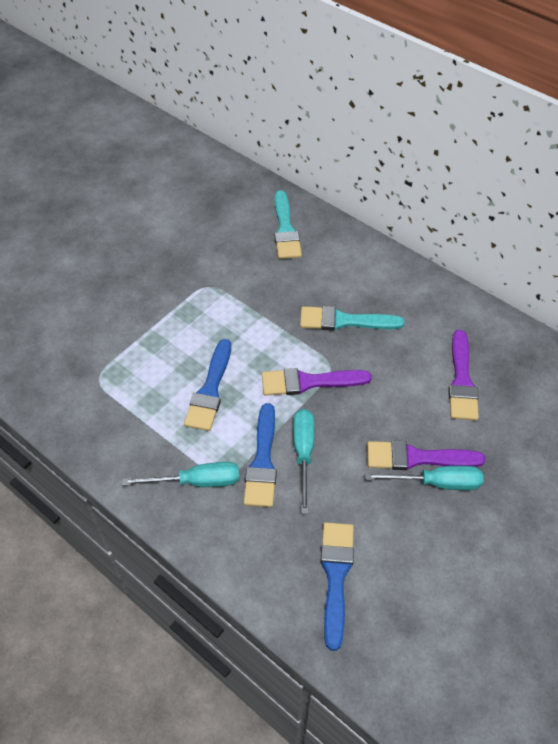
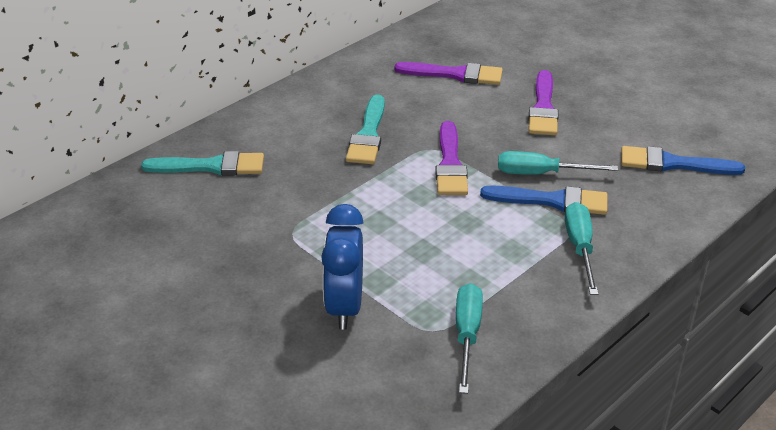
camera: 85 degrees left, 15 degrees down
(126, 325) = (344, 306): none -> blue clock
(210, 390) = (457, 235): blue brush -> none
(437, 483) = (570, 100): turquoise screwdriver -> turquoise screwdriver (467, 335)

